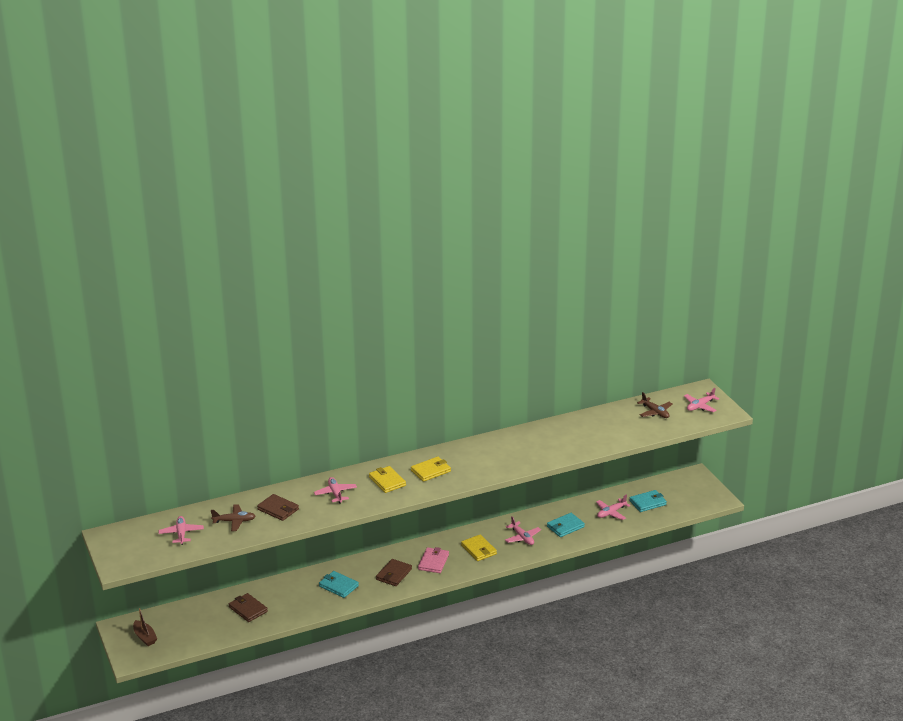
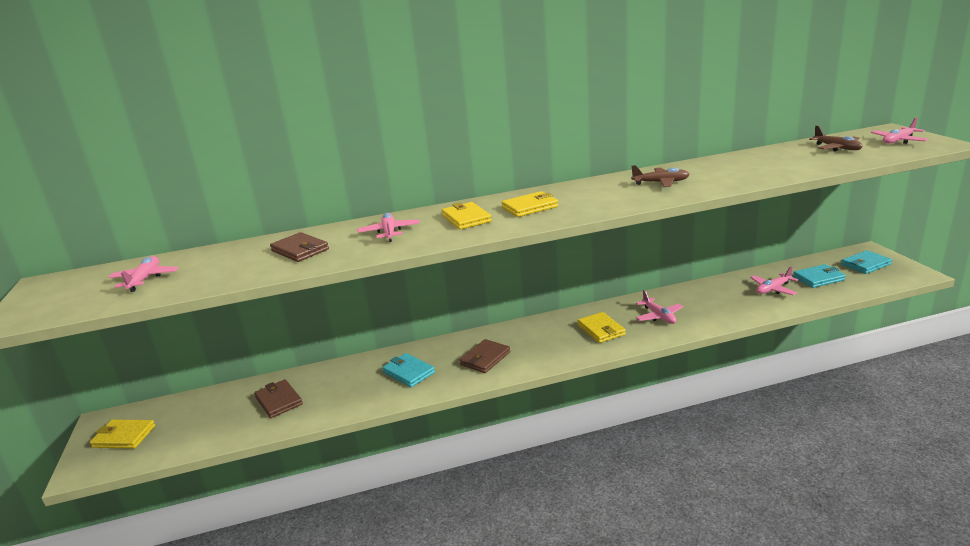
camera: 10 degrees right, 5 degrees down
(145, 637) = (124, 436): brown boat -> yellow wallet
(234, 521) = (230, 264): brown plane -> brown plane (660, 183)
(433, 562) = (540, 344): pink wallet -> none
(565, 527) = (715, 304): turquoise wallet -> turquoise wallet (865, 264)

